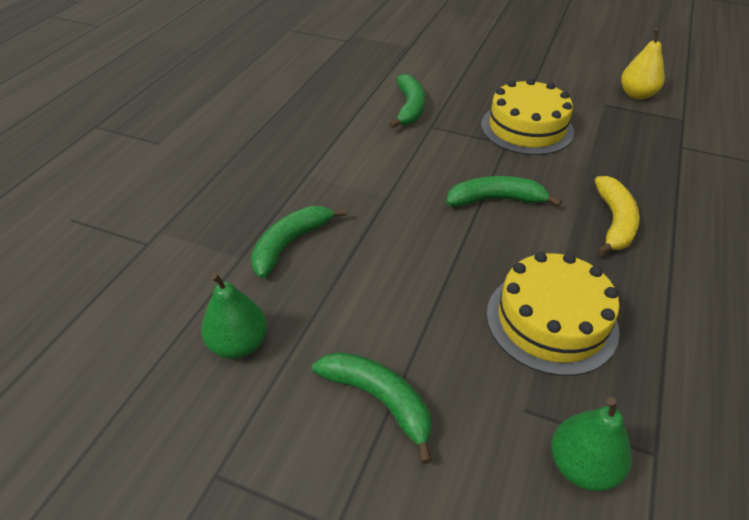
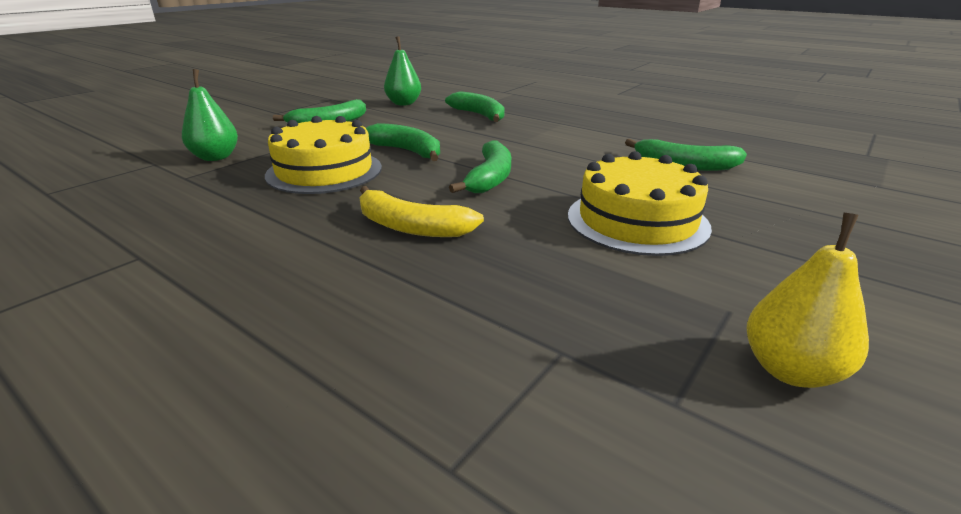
camera: 105 degrees right, 15 degrees down
(457, 273) = (407, 151): none -> green banana

